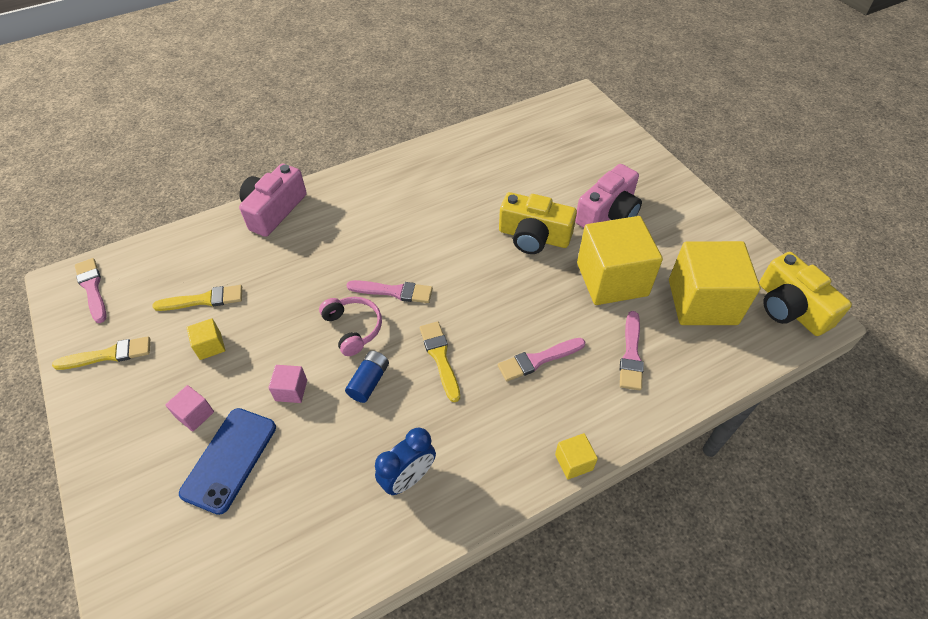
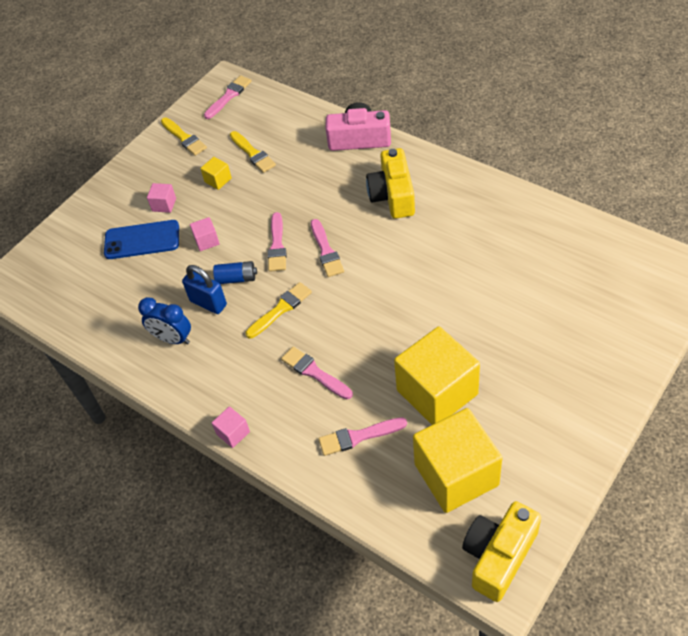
camera: 70 degrees right, 0 degrees up
(353, 328) = (277, 245): pink headphones -> pink brush
(383, 422) = (208, 303): none -> blue padlock
(533, 236) = (449, 314): yellow camera -> yellow camera (393, 195)
(573, 462) = (233, 433): yellow cube -> pink cube
(608, 213) = (522, 359): pink camera -> none

